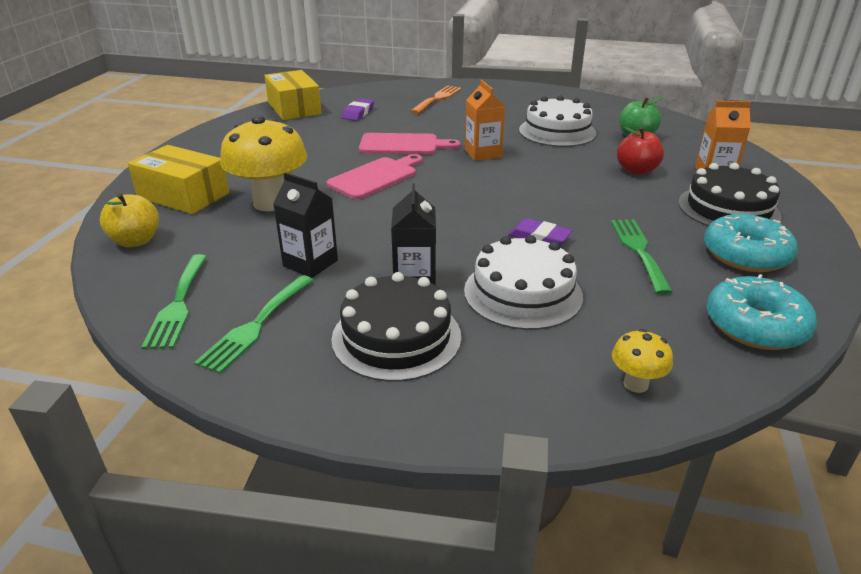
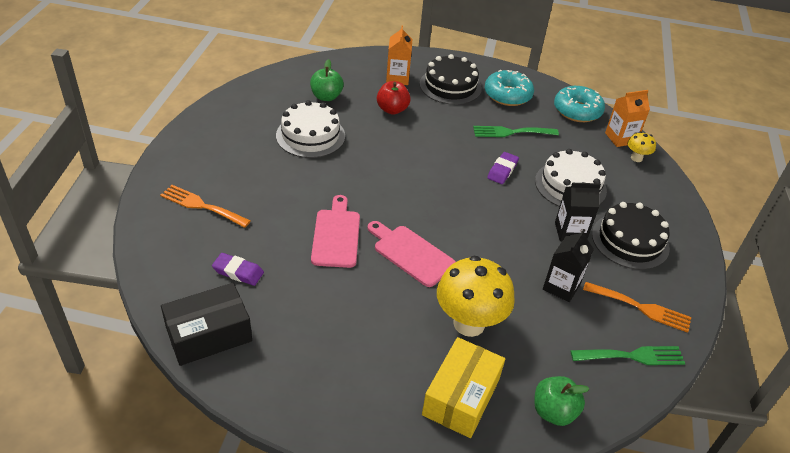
camera: 95 degrees left, 10 degrees up
(136, 241) = (553, 412): yellow apple -> green apple
(256, 325) = (641, 308): green fork -> orange fork
(294, 108) = (209, 334): yellow box -> black box
(483, 153) = (358, 184): orange carton -> orange carton (620, 138)

